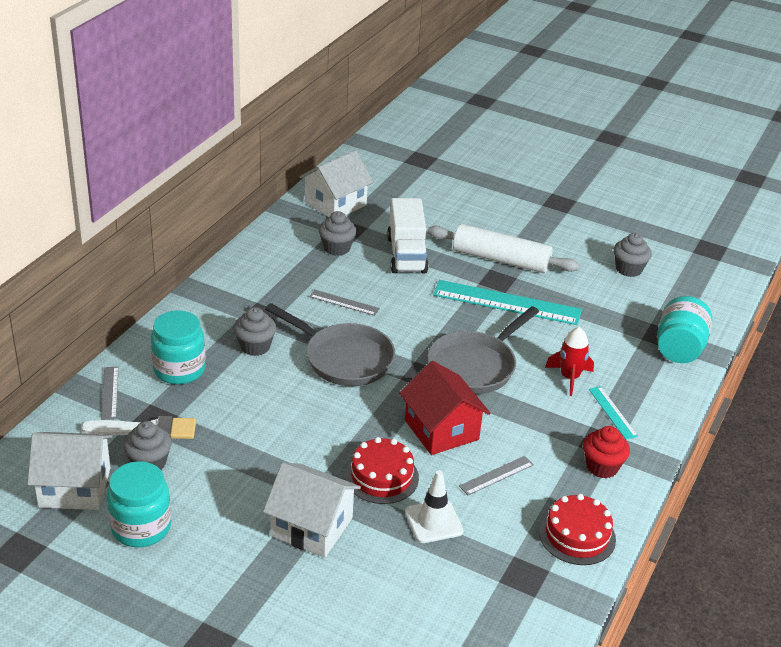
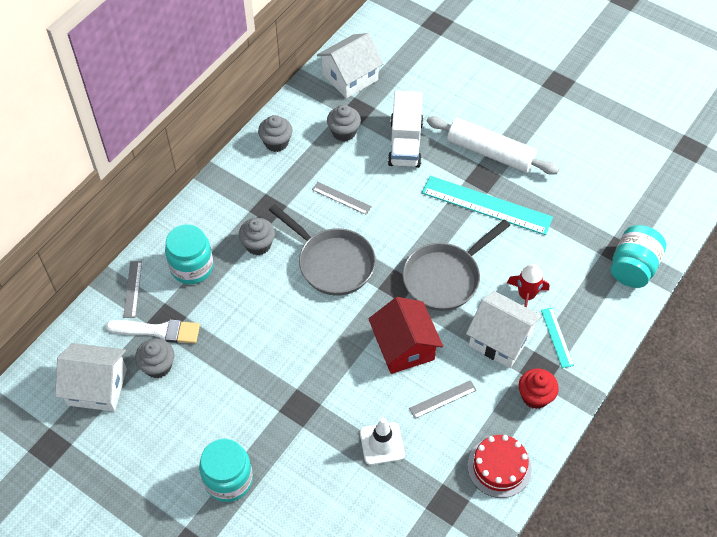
camera: 10 degrees right, 20 degrees up
(141, 527) = (146, 431): turquoise jar -> turquoise jar (228, 480)
(311, 527) = (281, 441): white house -> white house (500, 339)
(382, 477) = (346, 394): red cake -> none
(628, 269) = (607, 170): grey cupcake -> grey cupcake (276, 143)

